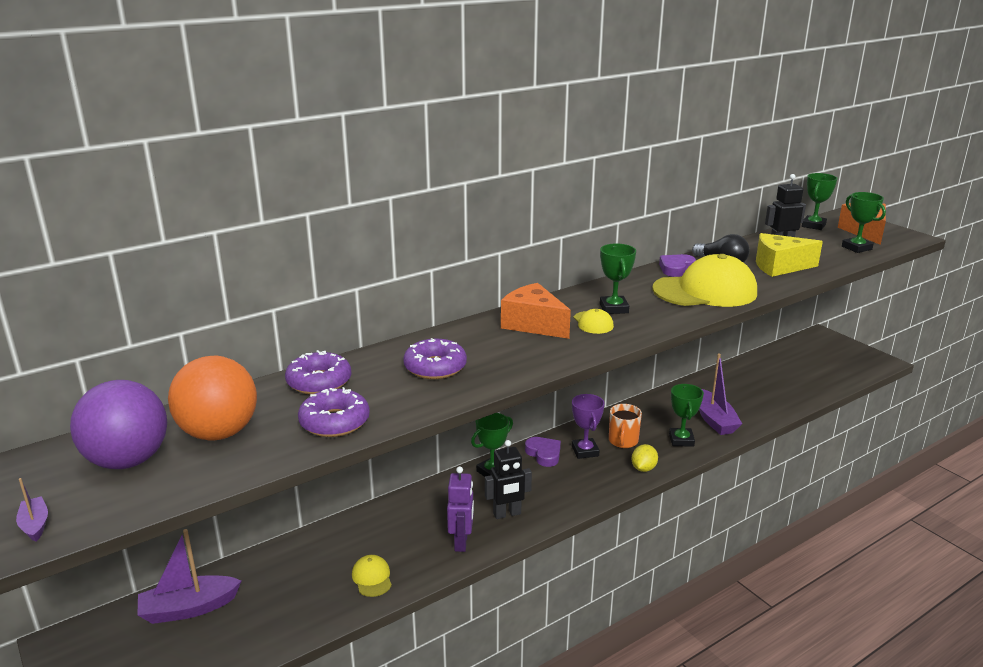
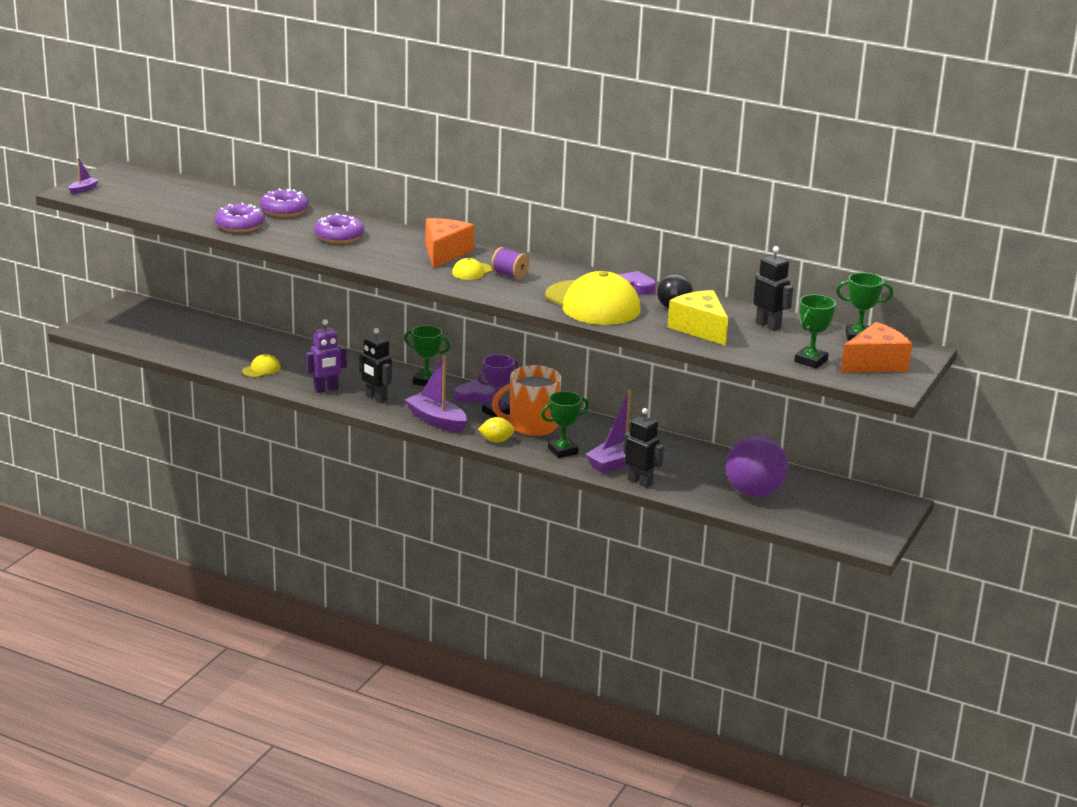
camera: 60 degrees right, 0 degrees up
(128, 460) = (153, 190): purple ball -> purple ball (754, 493)
(188, 608) = (186, 325): purple boat -> purple boat (436, 421)
(219, 433) = (199, 202): orange ball -> none
(544, 454) = (474, 396): purple heart -> purple heart turned 120 degrees counterclockwise
(614, 308) = (509, 275): green trophy -> purple spool
(623, 441) = (532, 425): orange mug -> orange mug, size x1.59
(754, 421) = (640, 482): none -> black robot

